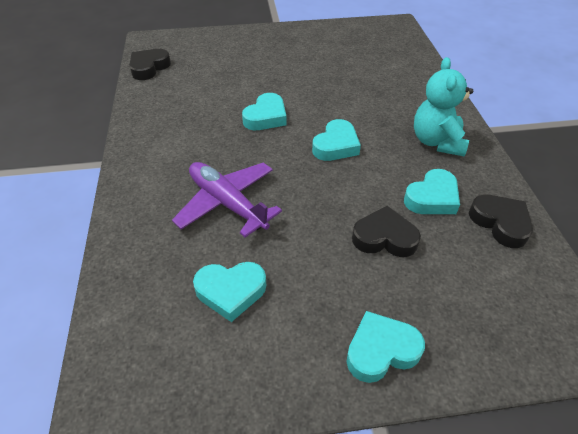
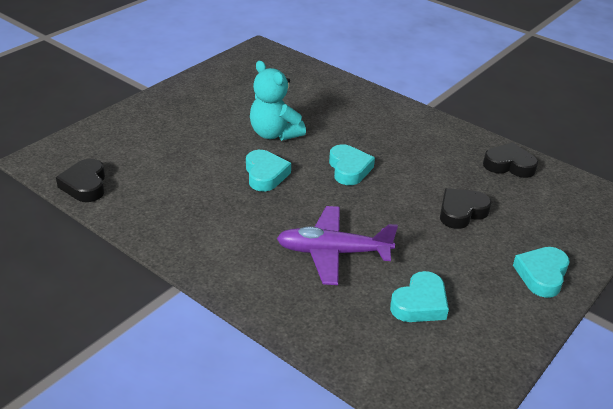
camera: 45 degrees left, 10 degrees down
(432, 198) = (455, 171): turquoise heart -> none
(437, 142) = (410, 131): turquoise teddy bear -> turquoise teddy bear (274, 134)

